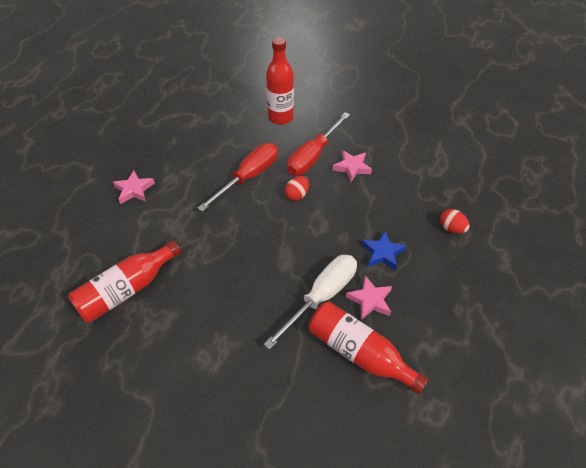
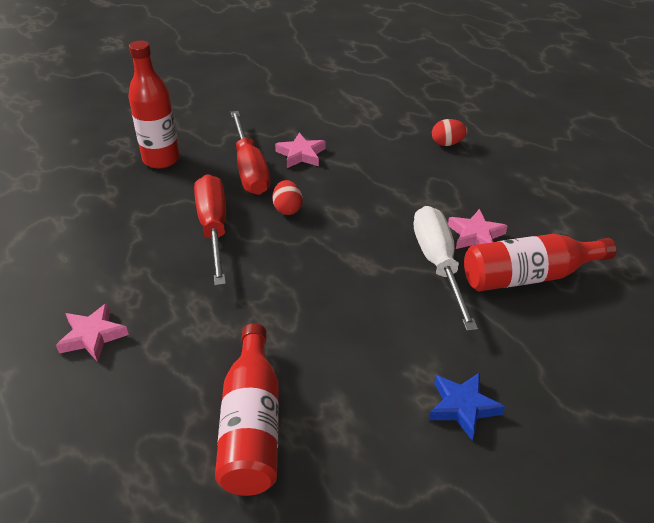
camera: 50 degrees left, 10 degrees down
(382, 253) = (429, 196): blue star -> blue star (463, 407)

